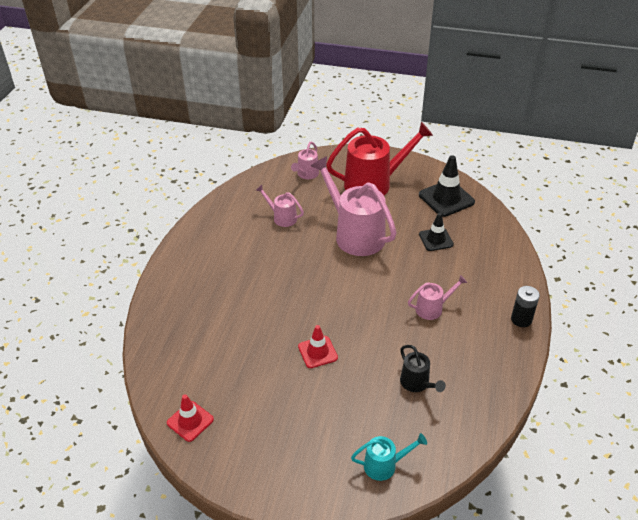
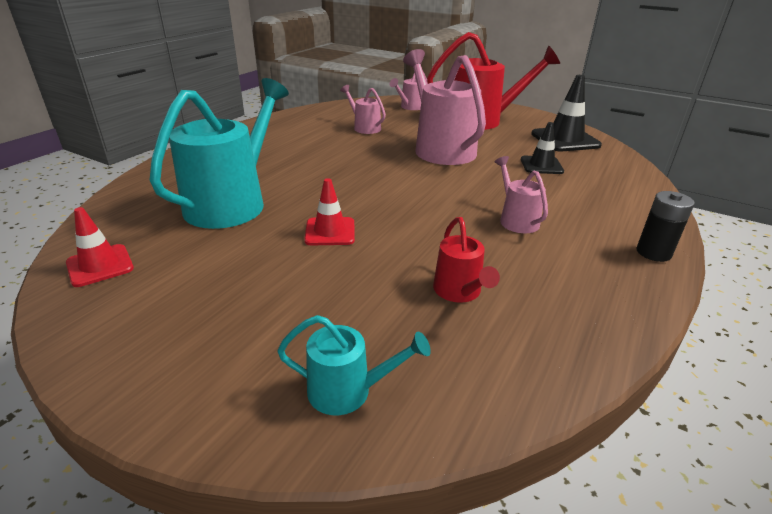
camera: 15 degrees right, 10 degrees down
(234, 339) = (233, 202): none -> turquoise watering can
(417, 384) = (459, 292): black watering can -> red watering can
(433, 308) = (516, 219): pink watering can -> pink watering can turned 105 degrees counterclockwise

